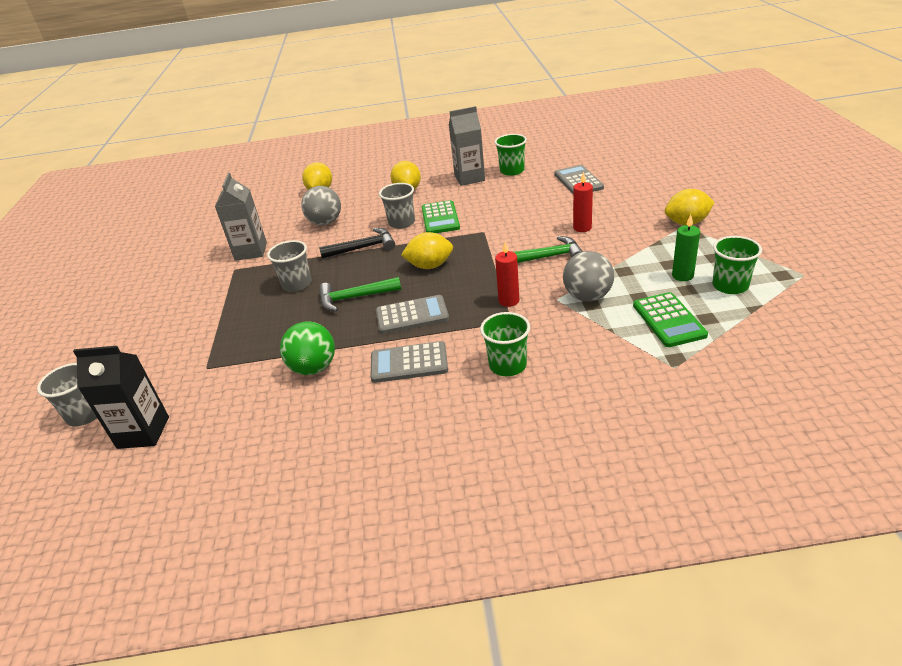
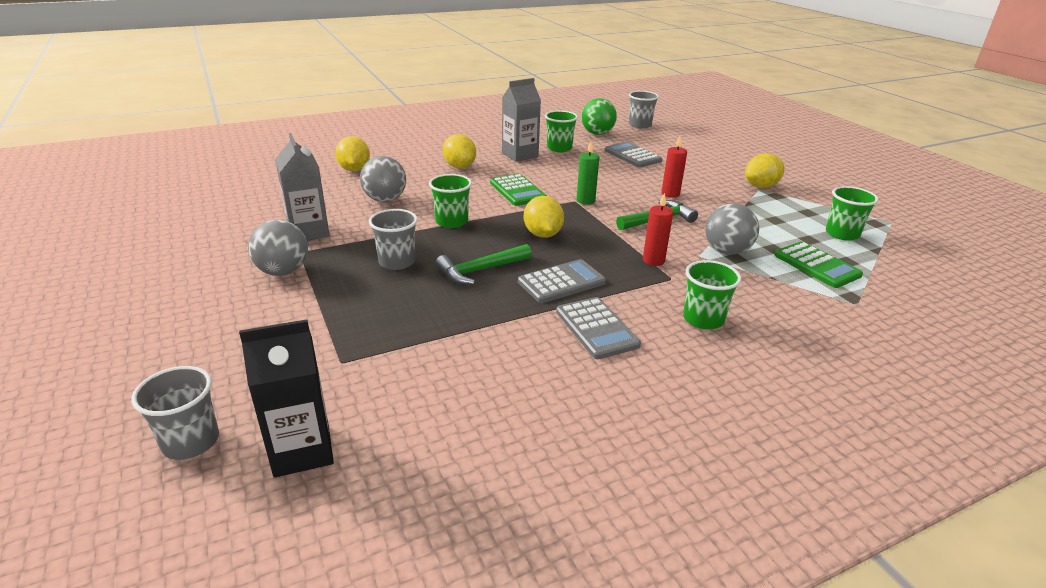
camera: 25 degrees left, 5 degrees down
(213, 286) = (283, 271): none -> grey ball
(314, 368) = (487, 346): green ball -> green ball (597, 133)
(363, 248) = (451, 222): black hammer -> green cup
(402, 223) = (477, 196): grey cup -> grey cup (640, 125)
(409, 363) = (596, 328): grey calculator -> grey calculator turned 90 degrees counterclockwise
(430, 266) = (542, 234): yellow lemon -> yellow lemon turned 75 degrees counterclockwise
(682, 276) = (795, 228): green candle -> green candle (585, 200)

